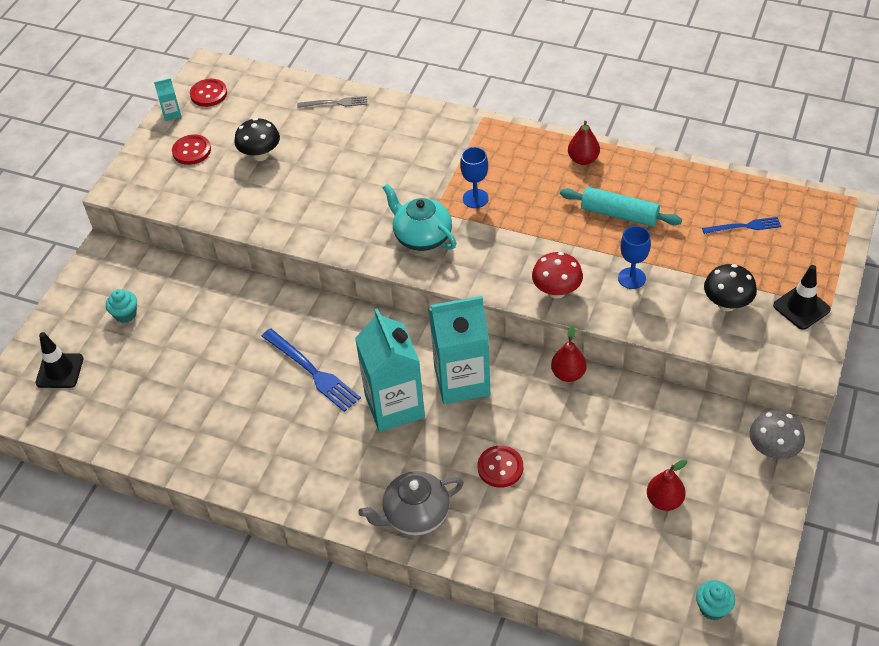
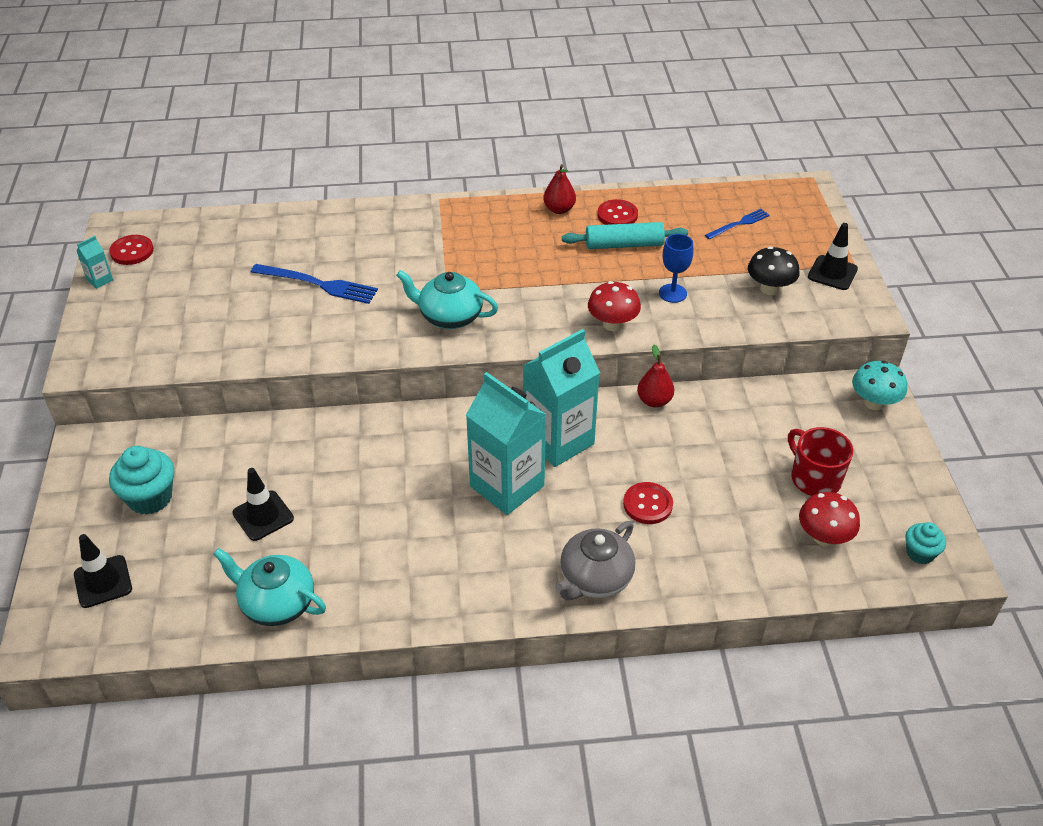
camera: 30 degrees left, 5 degrees down
(125, 314) = (150, 498): turquoise cupcake -> turquoise cupcake, size x1.67
(167, 437) = (277, 603): none -> turquoise teapot
(191, 151) = (146, 308): red button -> red button (617, 215)
(196, 360) = (263, 516): none -> black traffic cone
(260, 155) = (228, 291): black mushroom -> none
(312, 371) = (399, 483): blue fork -> blue fork (317, 284)
(335, 103) = (279, 225): grey fork -> none
(475, 198) = (480, 269): blue goblet -> none
(634, 558) = (823, 537): none -> red mushroom
(664, 500) = (814, 478): red pear -> red mug
(773, 450) = (873, 403): grey mushroom -> turquoise mushroom

